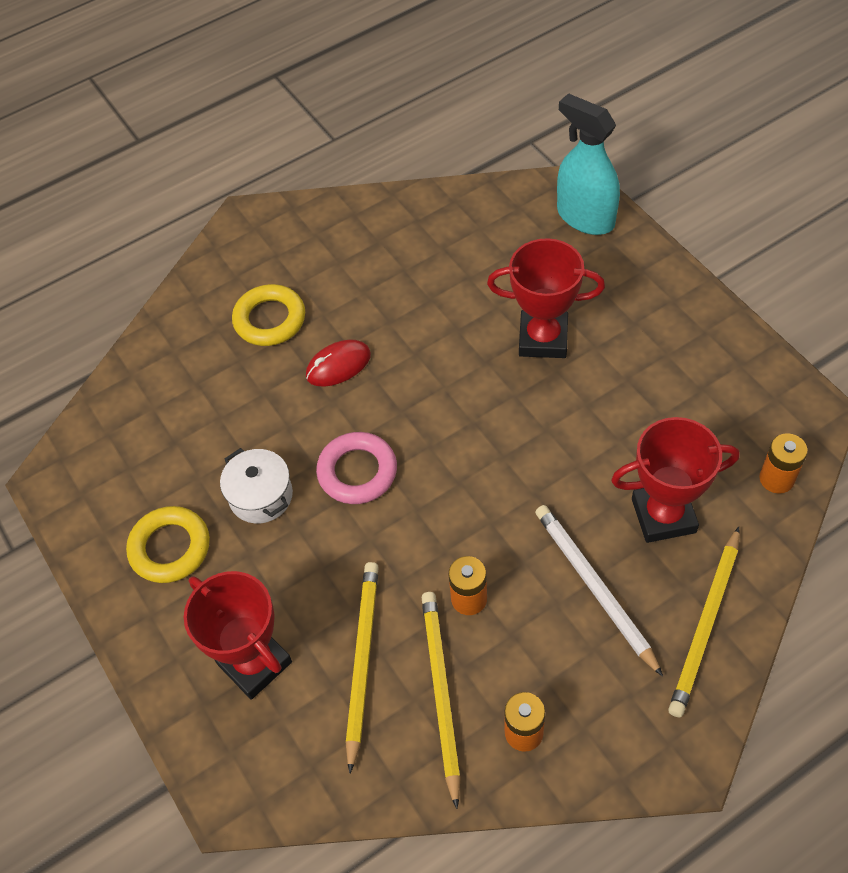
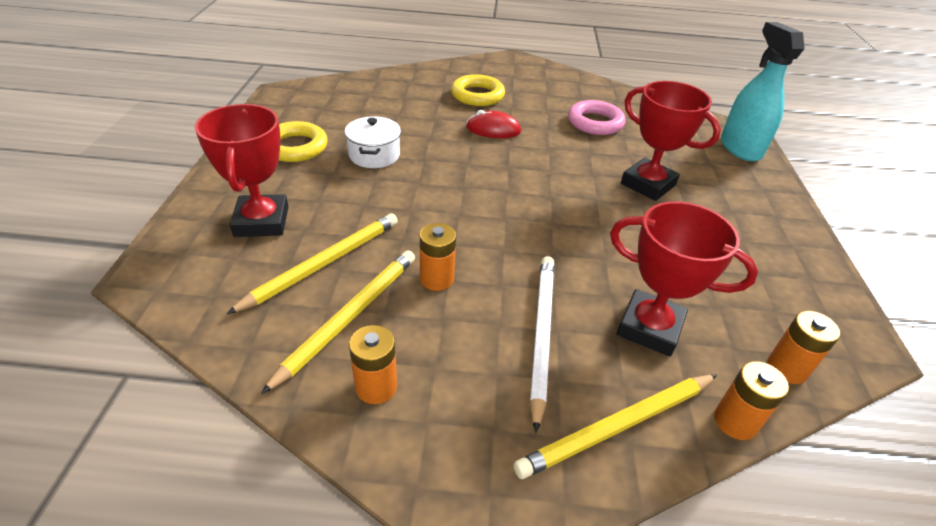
camera: 30 degrees right, 15 degrees down
(357, 472) = (445, 176): pink ring -> pink ring (595, 123)
(772, 556) = (735, 421): none -> orange battery

